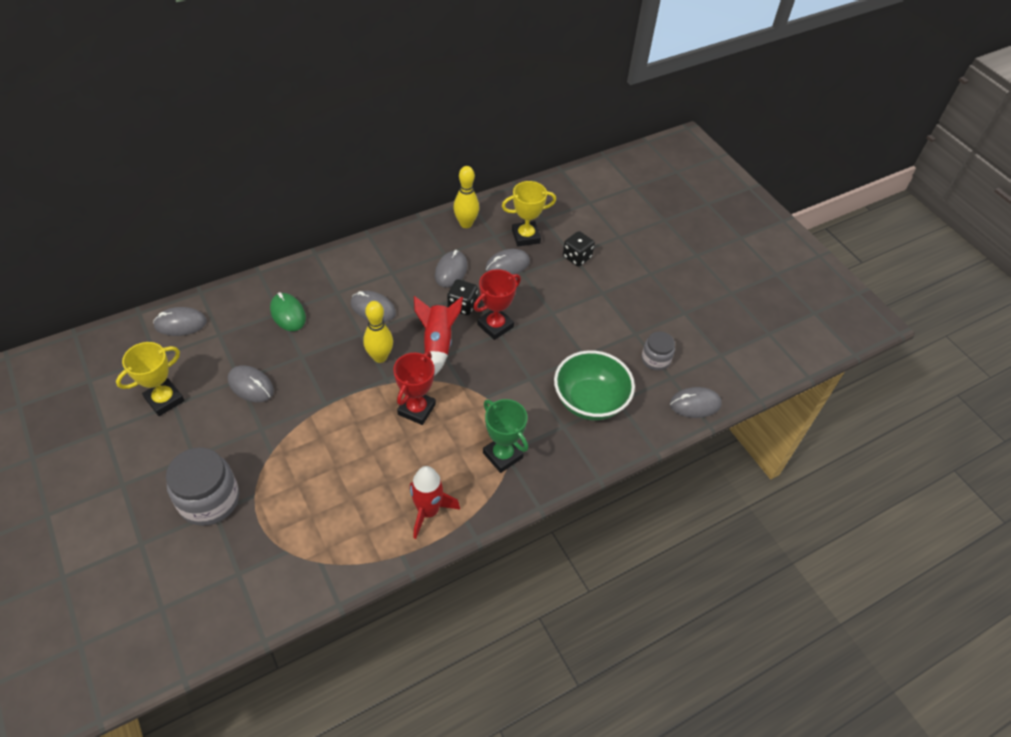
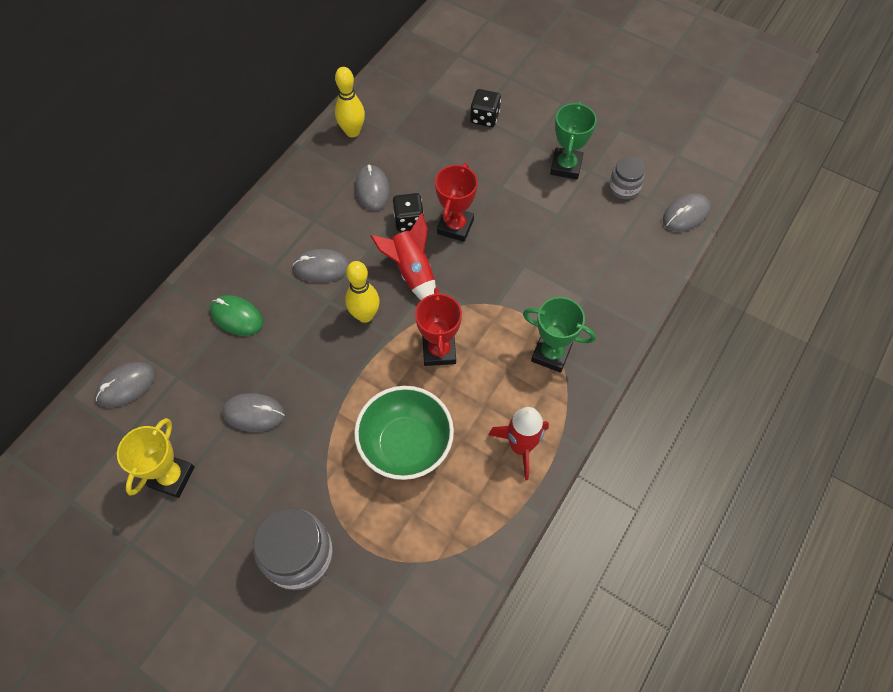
camera: 25 degrees left, 10 degrees up
(507, 265) = (424, 157): grey mouse -> none
(526, 236) = (421, 118): yellow trophy -> none
(590, 401) = (593, 259): green bowl -> green bowl (405, 444)
(618, 322) = (566, 166): none -> green trophy

